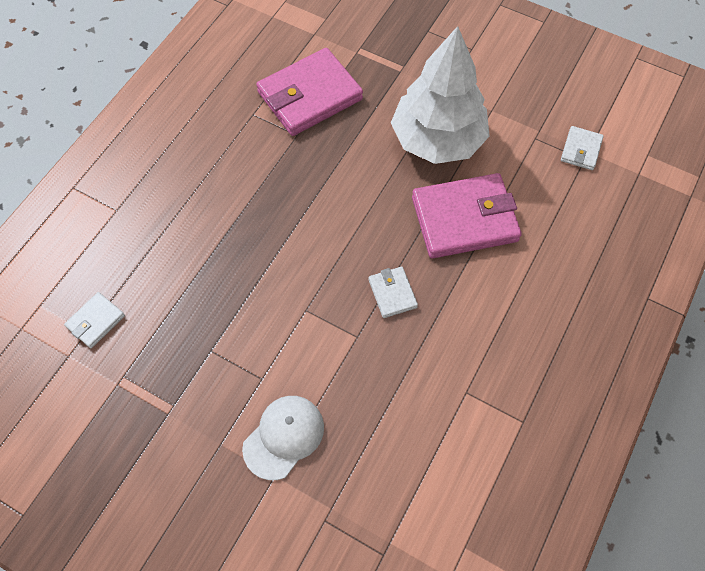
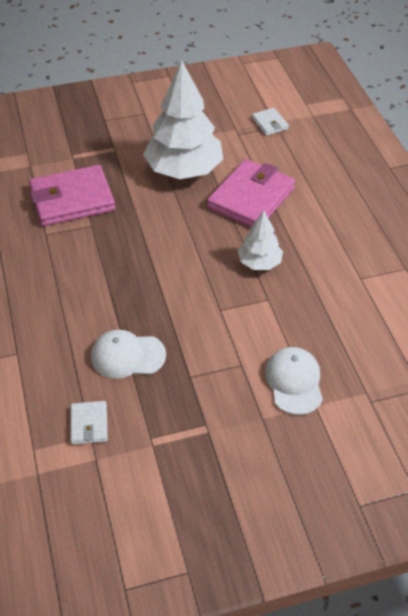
camera: 45 degrees left, 15 degrees down
(187, 286) = (127, 356): none -> white cap
(309, 96) = (72, 199): pink wallet -> pink wallet turned 60 degrees clockwise
(392, 293) = (259, 263): white wallet -> white tree

